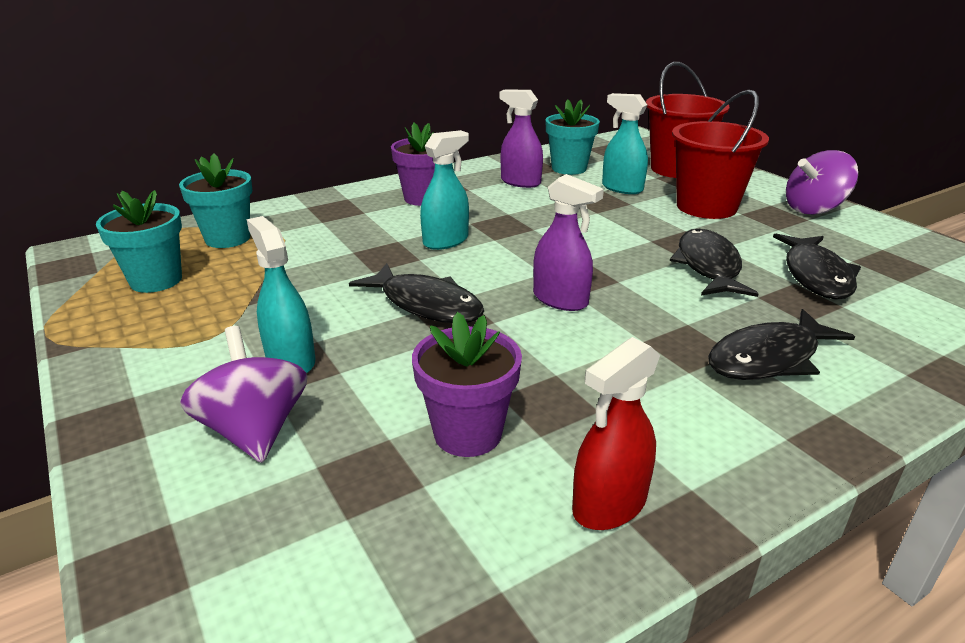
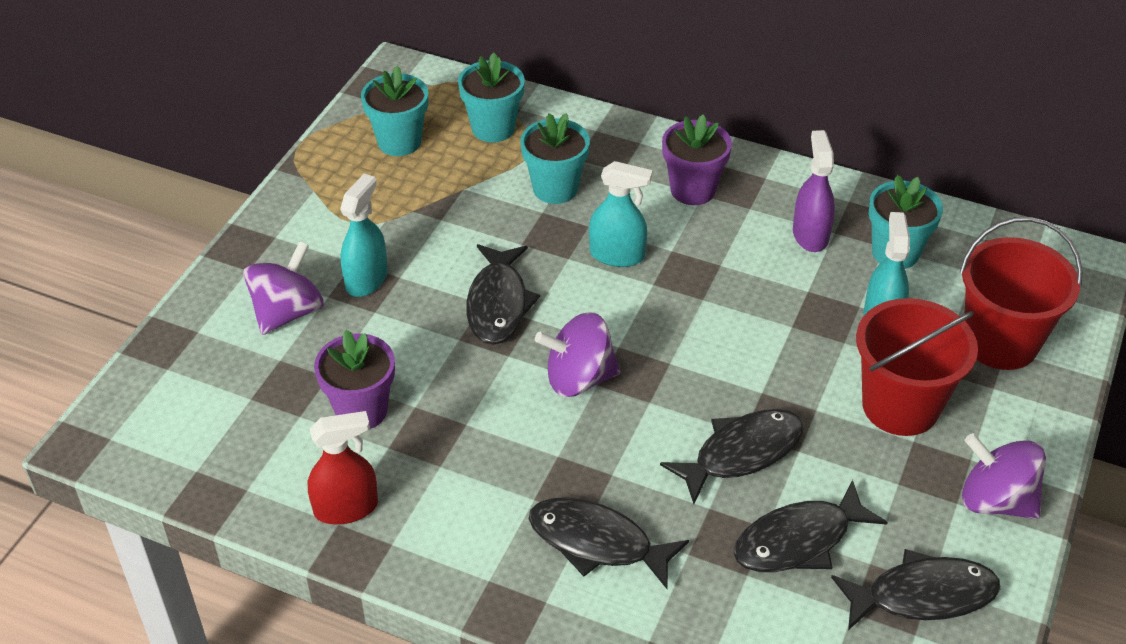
camera: 55 degrees right, 15 degrees up
(337, 239) = (555, 188): none -> turquoise flower pot
(560, 300) = (579, 378): purple spray bottle -> purple spinning top
(609, 504) = (346, 508): red spray bottle -> red spray bottle turned 150 degrees clockwise
(893, 254) = (923, 595): none -> black fish

